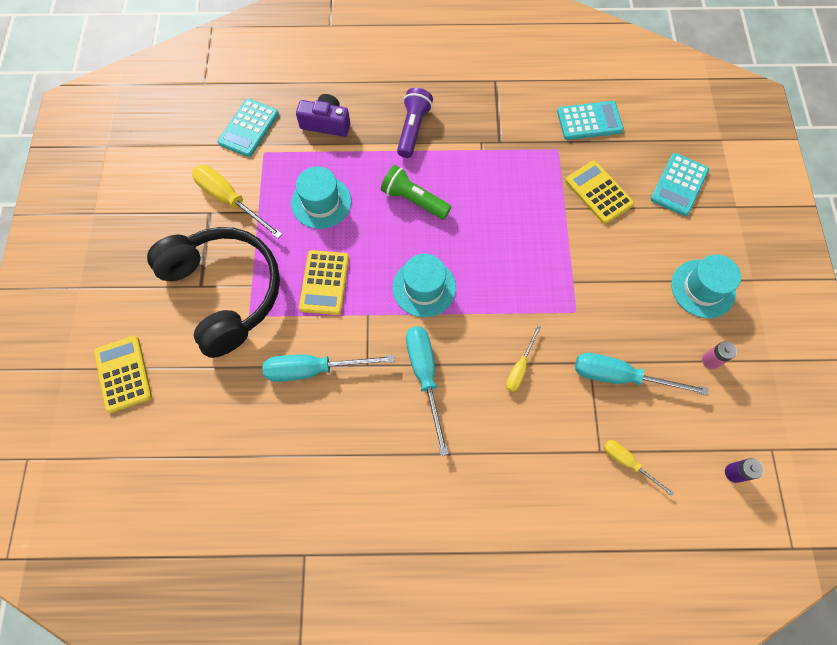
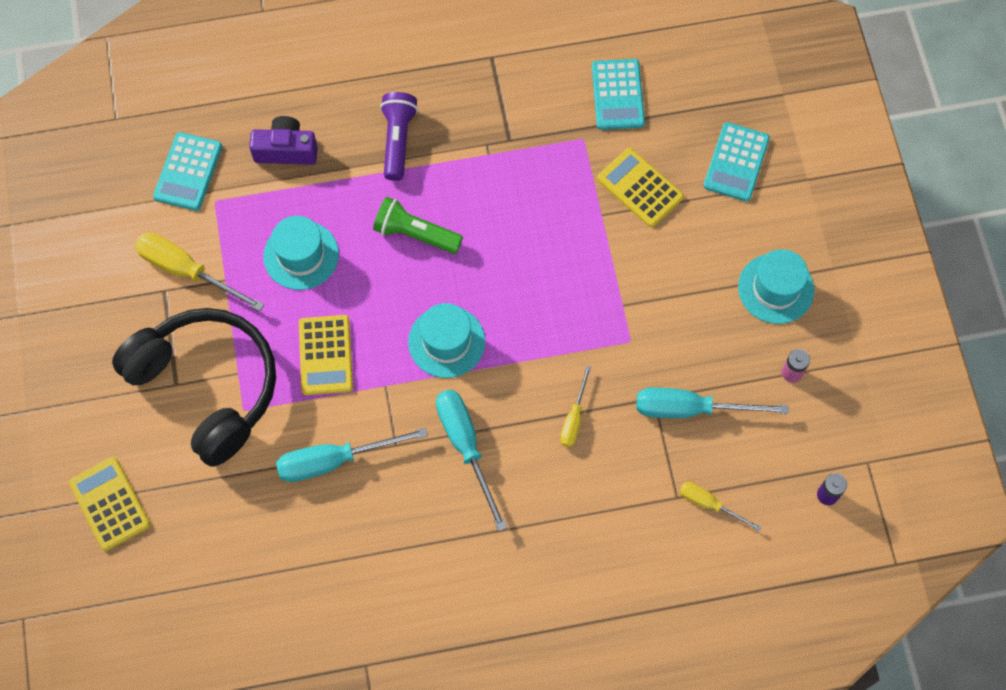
camera: 10 degrees left, 0 degrees up
(589, 121) = (617, 95): turquoise calculator -> turquoise calculator turned 105 degrees clockwise

